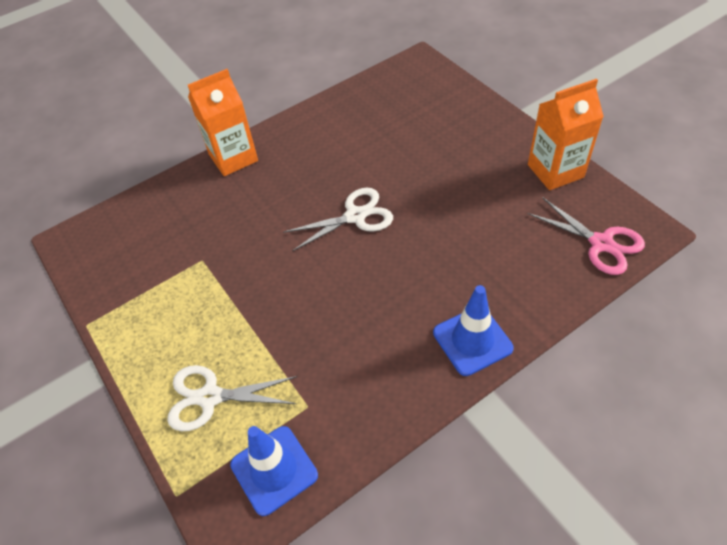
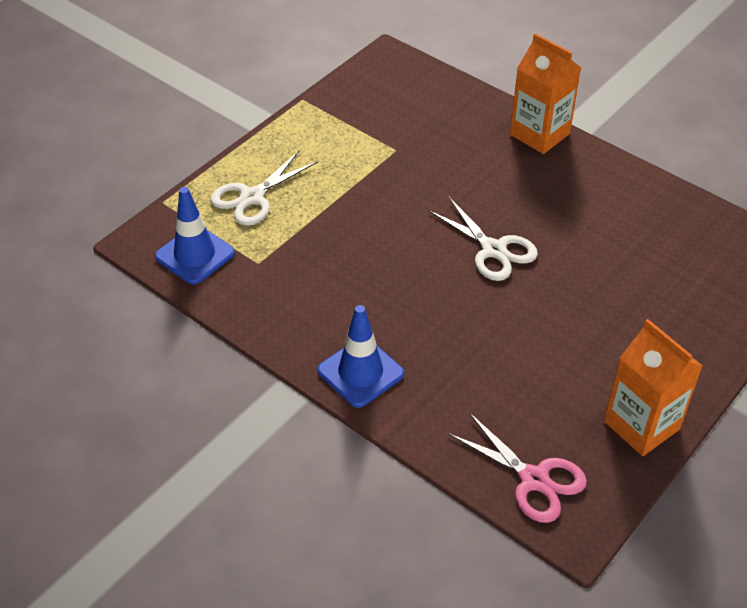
camera: 70 degrees right, 5 degrees down
(210, 397) = (252, 197): white scissors -> white scissors turned 120 degrees counterclockwise
(601, 243) = (534, 479): pink scissors -> pink scissors turned 75 degrees counterclockwise

